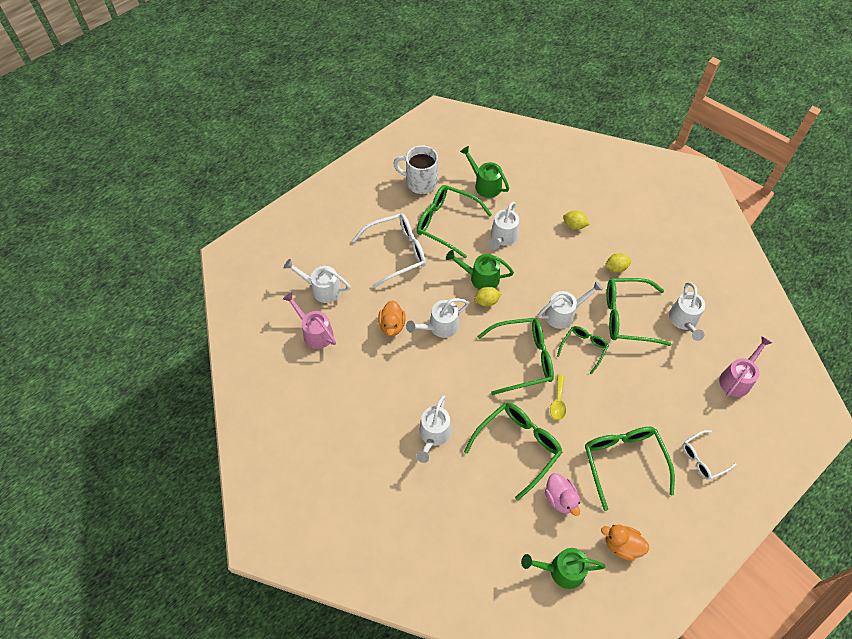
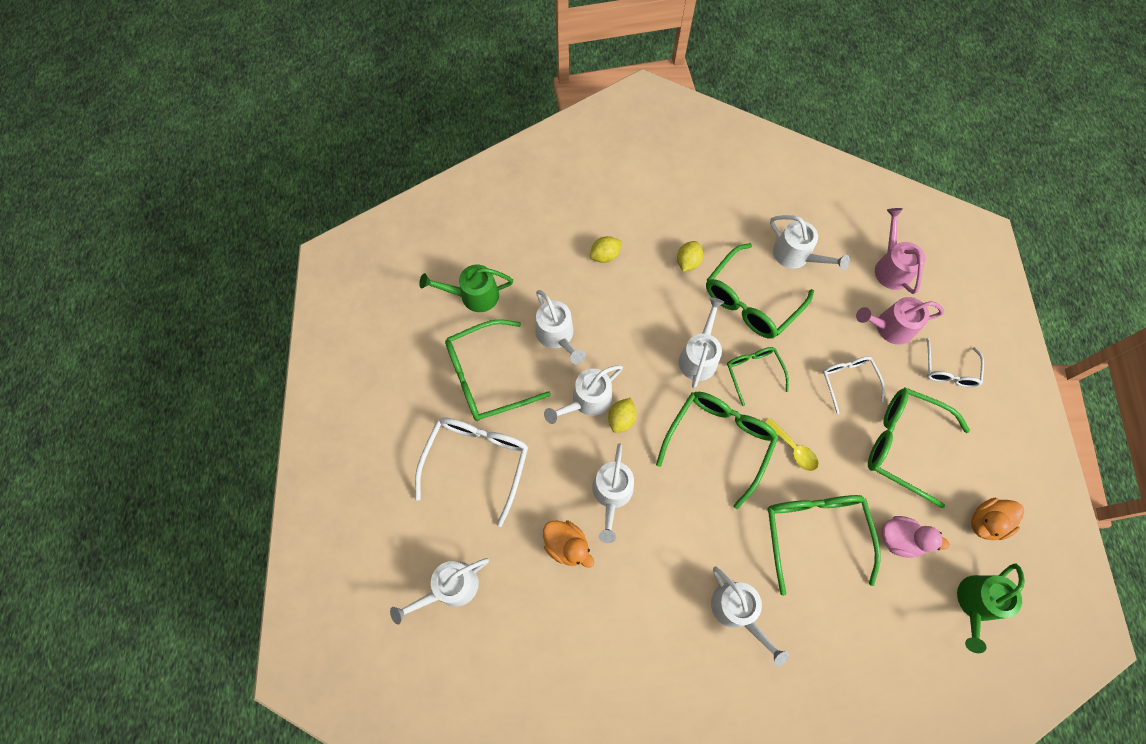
camera: 50 degrees left, 10 degrees up
(314, 332) = (501, 643): pink watering can -> pink watering can (889, 327)
(420, 182) = (407, 359): white mug -> none
(480, 278) = (586, 401): green watering can -> white watering can
(632, 403) = (848, 381): none -> white glasses

